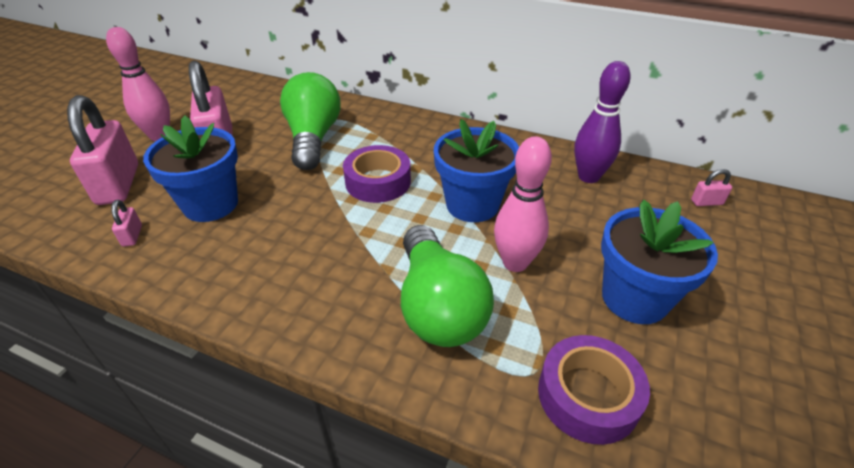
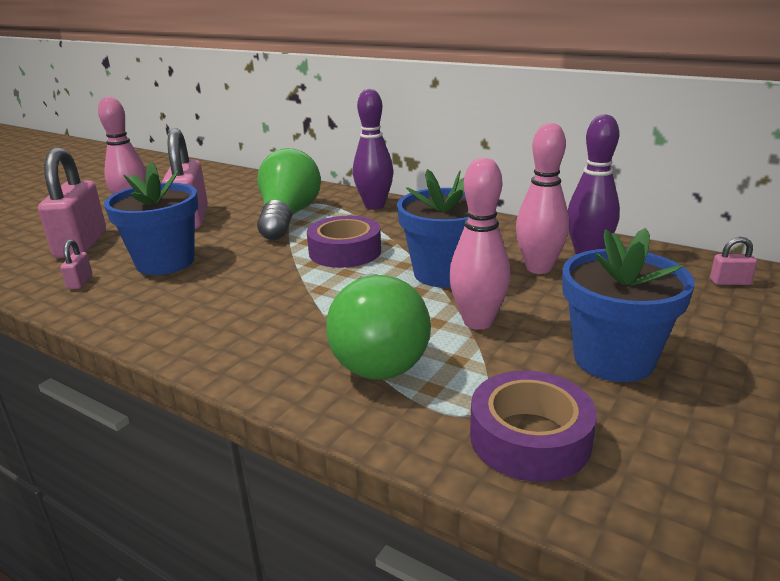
camera: 10 degrees right, 15 degrees down
(390, 121) = (374, 206): none -> purple bowling pin
(551, 194) = (538, 268): none -> pink bowling pin

